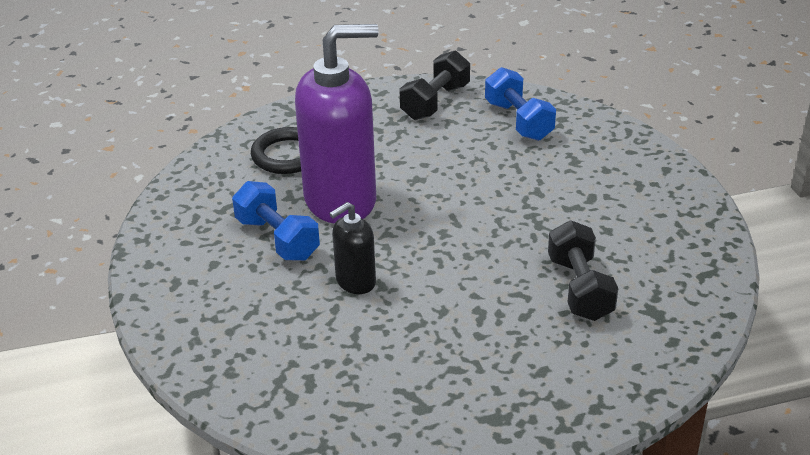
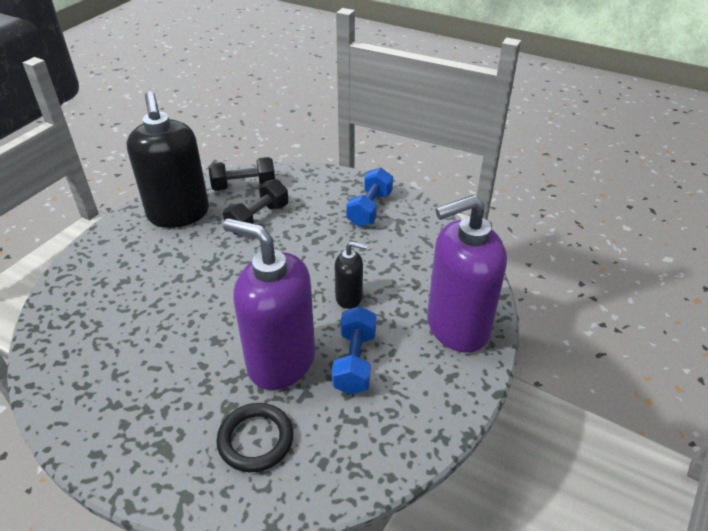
camera: 135 degrees left, 5 degrees up
(211, 328) = (457, 327): none -> purple soap dispenser
(435, 102) = (89, 403): black dumbbell -> black dumbbell (244, 186)
(518, 121) = (86, 336): blue dumbbell -> blue dumbbell (370, 209)
(663, 235) = (178, 214): none -> black soap dispenser

